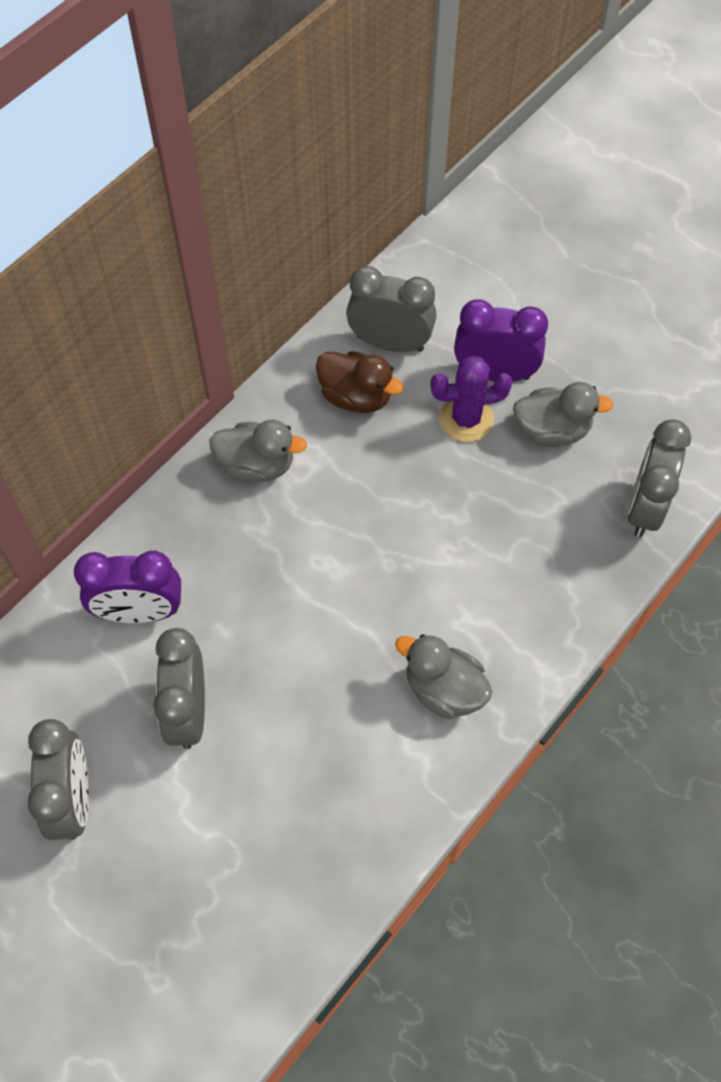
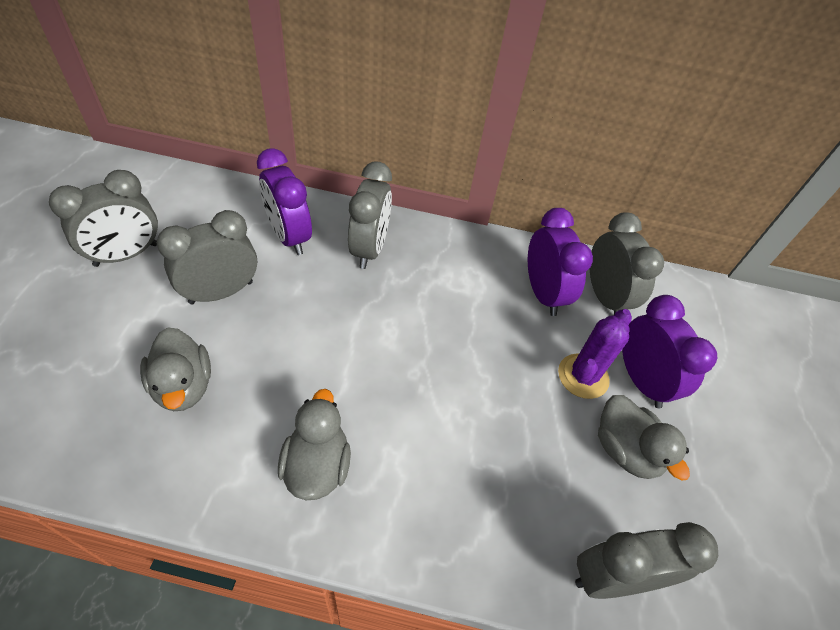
camera: 55 degrees right, 10 degrees down
(205, 535) = (369, 249): none -> grey clock
(257, 465) = (443, 257): grey duck -> grey duck (183, 386)
(356, 396) = (543, 293): brown duck -> purple clock
(466, 419) = (583, 376): purple cactus -> purple cactus turned 75 degrees clockwise

